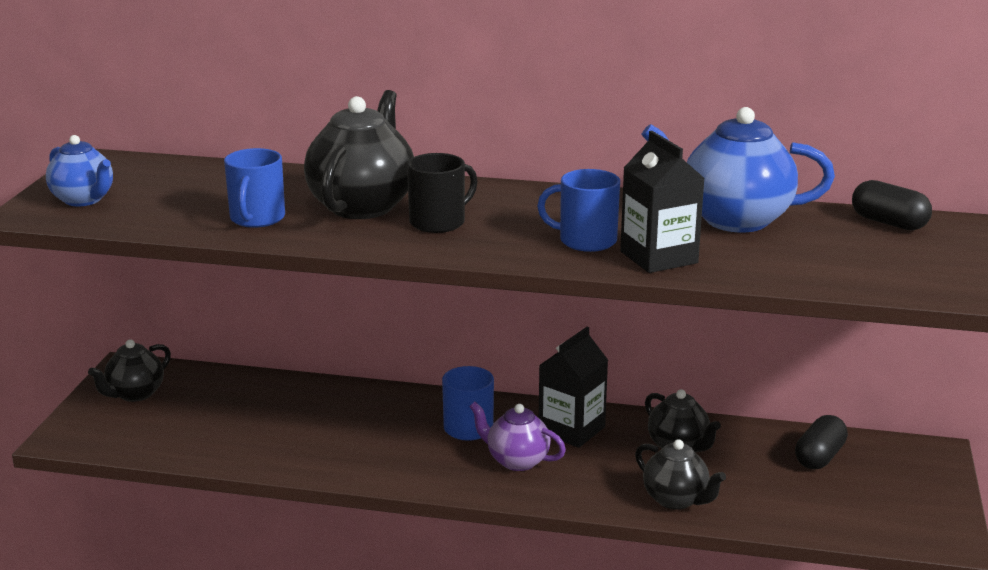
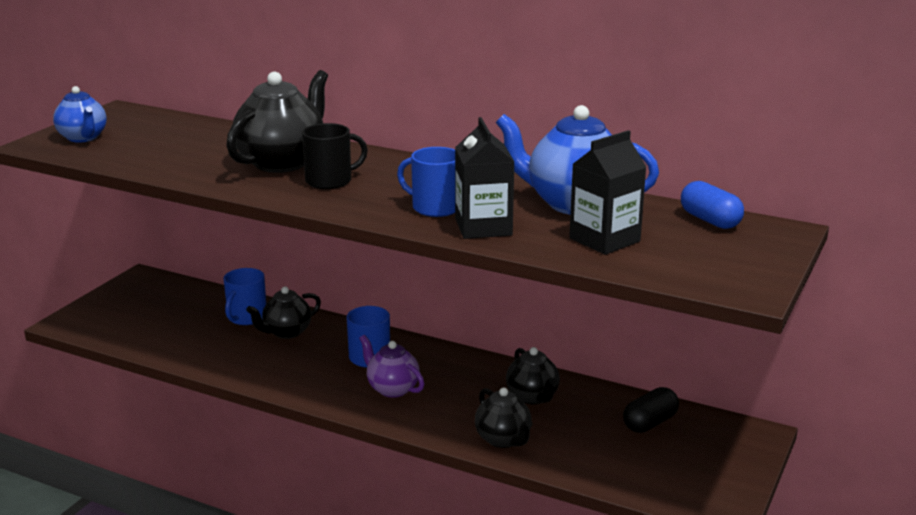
camera: 15 degrees right, 0 degrees up
(135, 394) = (136, 297): black teapot -> black teapot (286, 332)
(257, 218) = (195, 164): blue mug -> blue mug (246, 317)
(571, 430) = (452, 370): black carton -> black carton (604, 240)
(889, 223) = (710, 220): black capsule -> blue capsule

